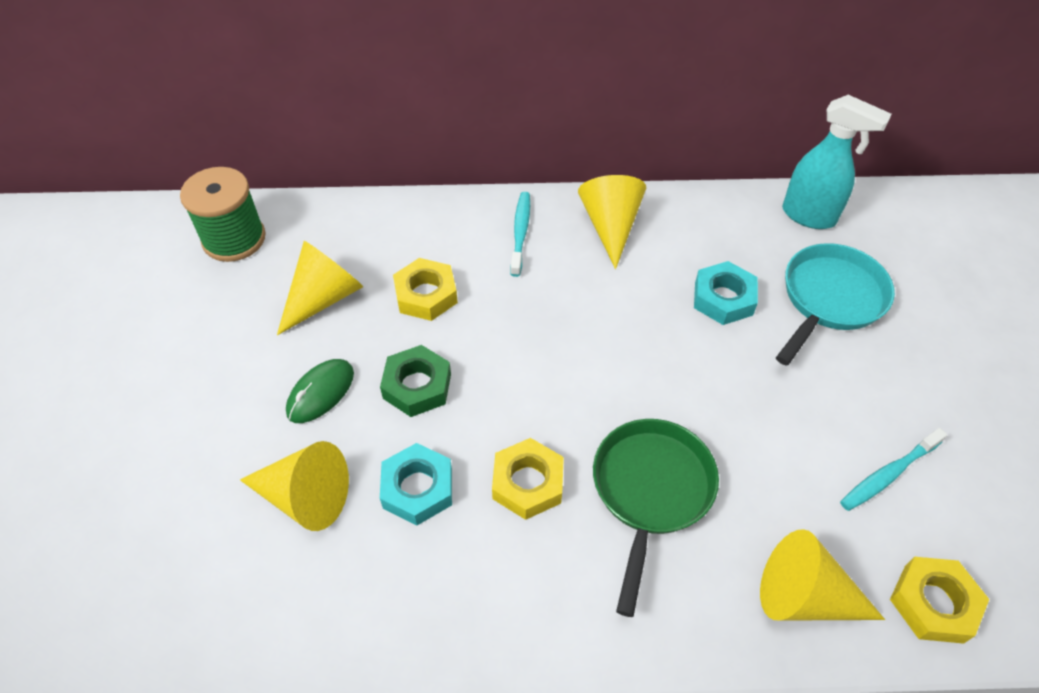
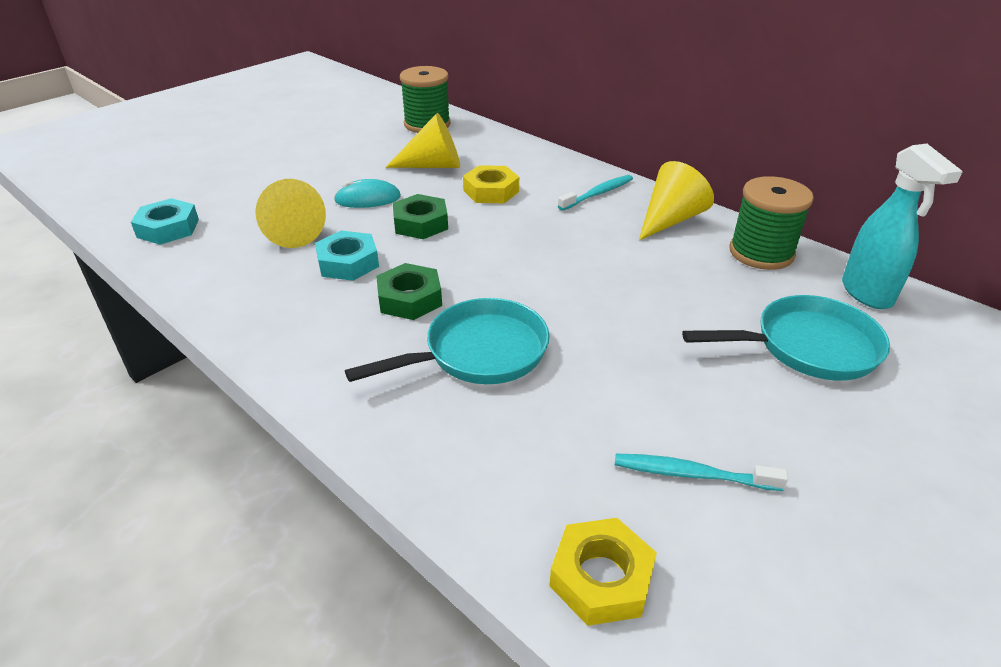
camera: 45 degrees right, 15 degrees down
(320, 392) = (368, 199): green mouse -> turquoise mouse
(527, 483) = (409, 299): yellow nut -> green nut
(650, 491) = (479, 352): green pan -> turquoise pan
(709, 220) = (761, 253): none -> green spool
(723, 298) = (703, 296): turquoise nut -> turquoise nut (168, 228)
(804, 596) = (496, 484): yellow cone -> none

